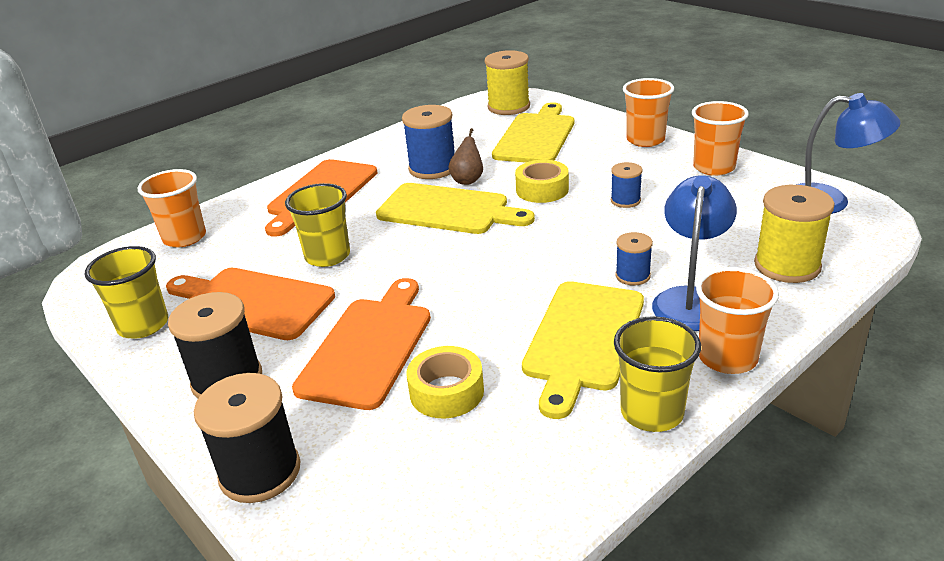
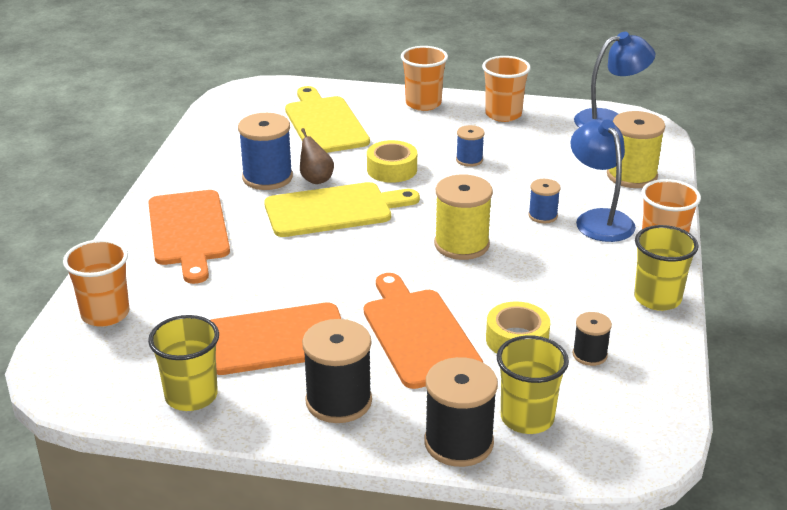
camera: 40 degrees left, 0 degrees up
(327, 256) = (280, 281): yellow cup -> yellow cup (527, 418)
(497, 442) = (589, 355): none -> black spool
(508, 107) = (260, 100): yellow spool -> yellow spool (461, 245)
(583, 339) = (562, 271): yellow cutting board -> none

